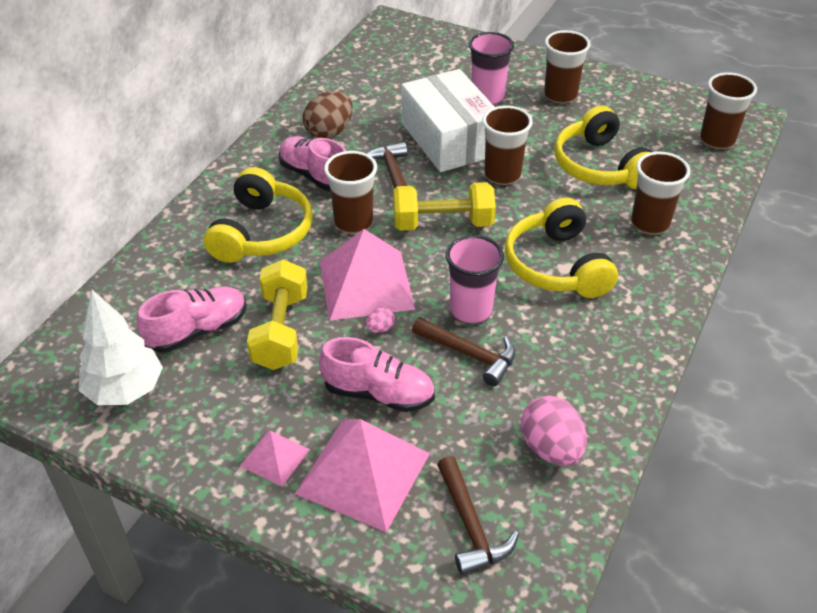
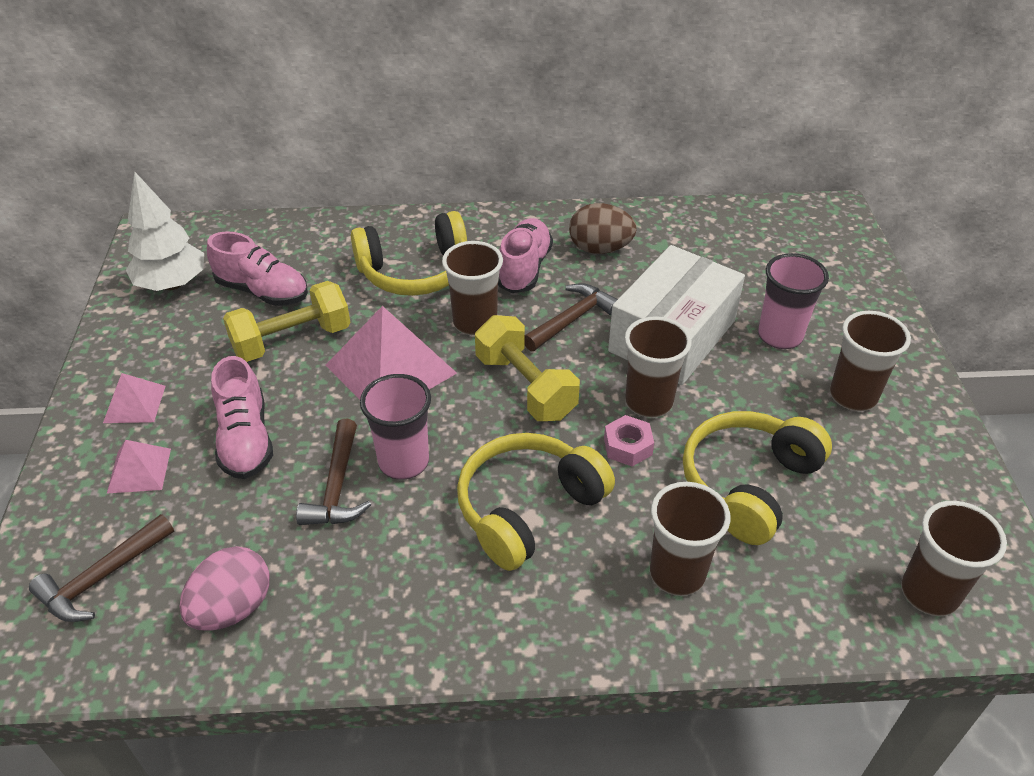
camera: 60 degrees right, 0 degrees up
(363, 473) = (139, 470): pink pyramid -> pink pyramid, size x0.51
(380, 328) = (335, 404): pink egg -> none
(534, 200) = (627, 446): none -> pink nut

